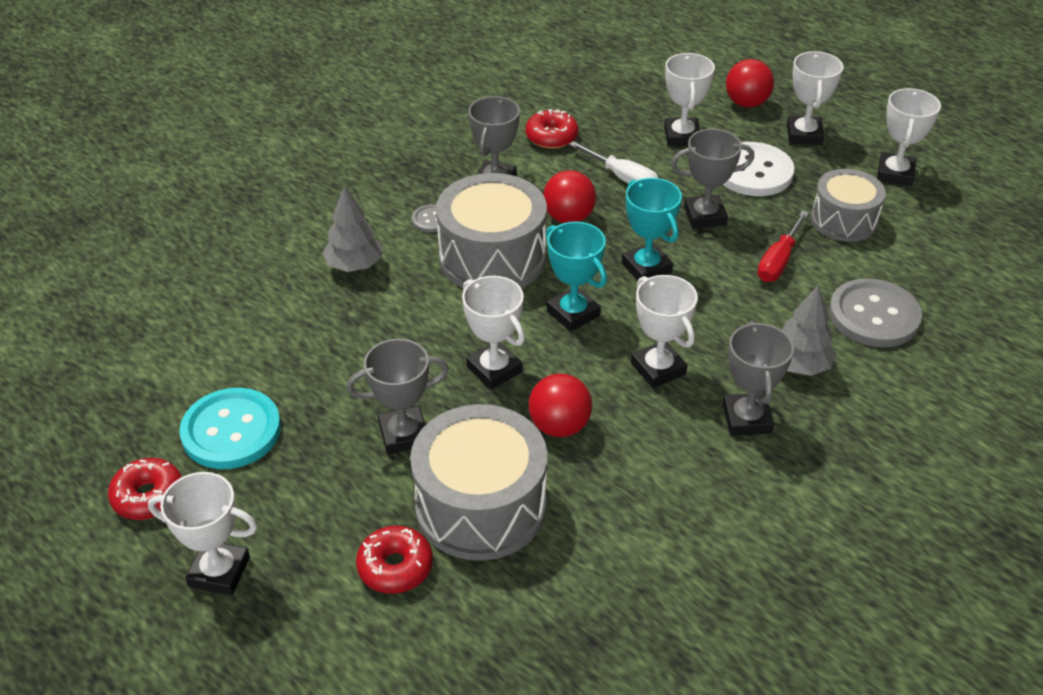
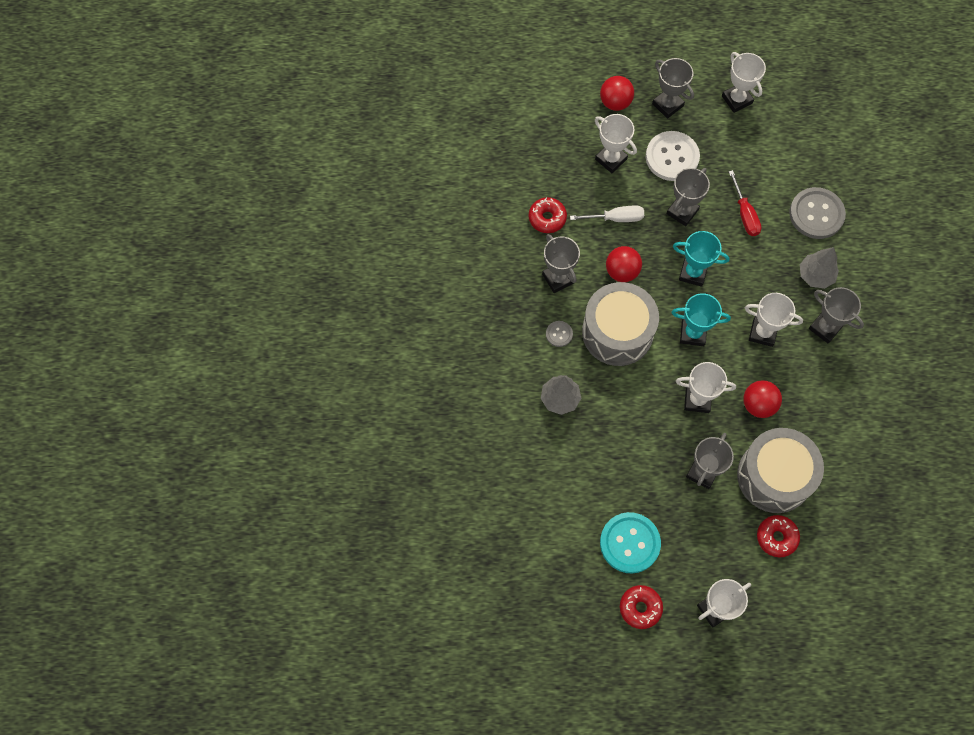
camera: 45 degrees left, 25 degrees up
(804, 135) = (667, 105): white trophy -> grey trophy
(843, 220) = (745, 157): grey drum -> none

